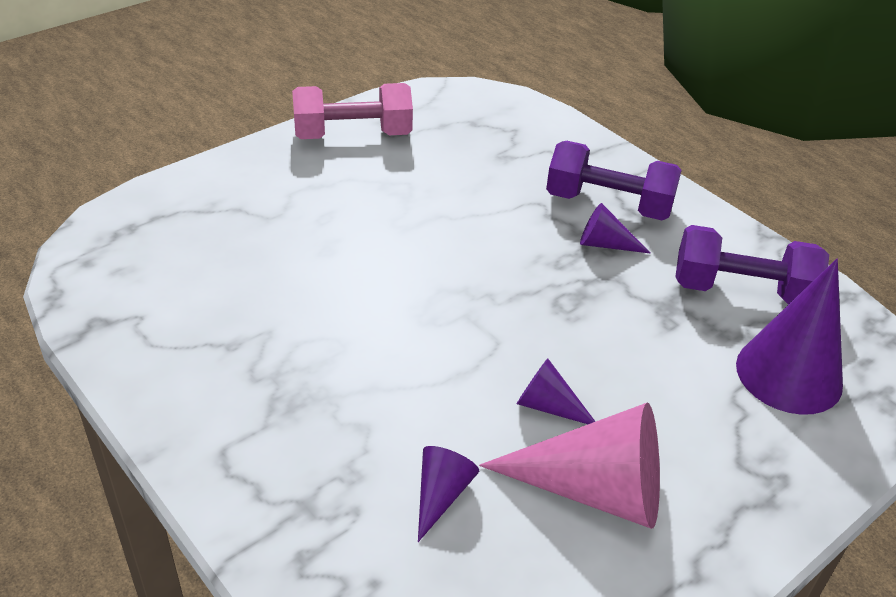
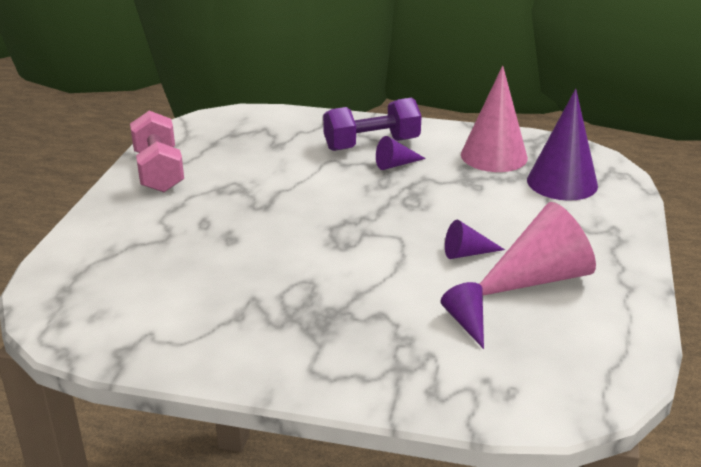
camera: 35 degrees left, 10 degrees down
(352, 135) = (159, 171): pink dumbbell -> pink dumbbell turned 60 degrees counterclockwise
(741, 291) = (494, 156): purple dumbbell -> pink cone

